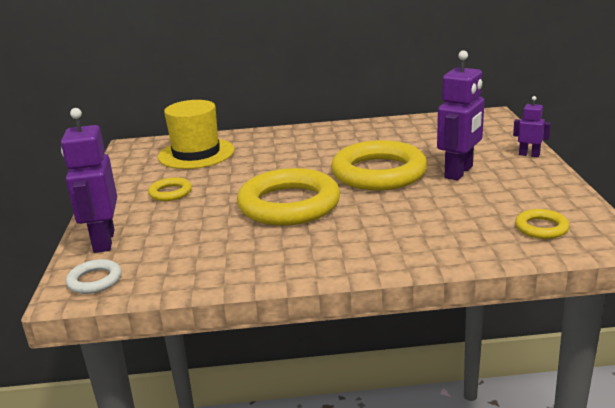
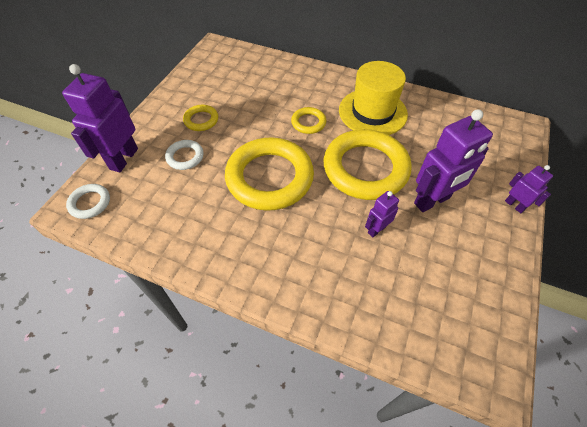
camera: 25 degrees right, 30 degrees up
(179, 219) = (185, 157): none -> white ring
(196, 153) = (250, 77): yellow hat -> yellow hat (372, 112)
(428, 201) = (376, 229): none -> purple robot
(541, 228) = (445, 321): yellow ring -> yellow ring (308, 123)

